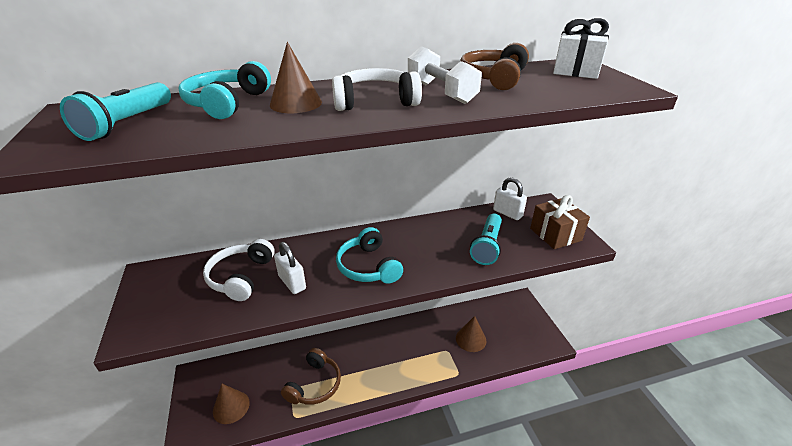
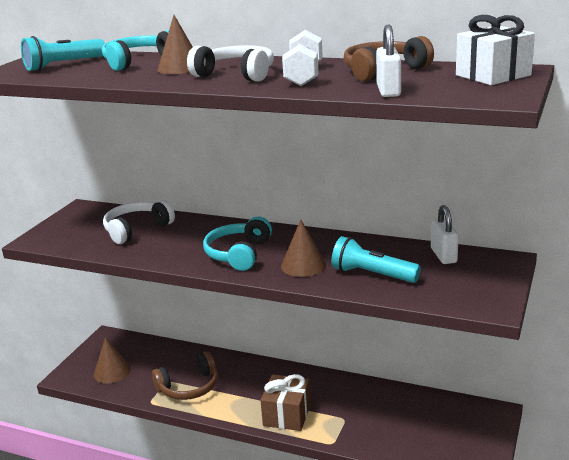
camera: 40 degrees right, 10 degrees down
(292, 282) = (166, 245): white padlock -> white padlock (388, 91)
(471, 339) = (383, 421): brown cone -> brown cone (303, 265)
(487, 246) = (372, 274): turquoise flashlight -> turquoise flashlight turned 60 degrees clockwise
(555, 234) = (469, 289): brown gift -> brown gift (287, 415)

